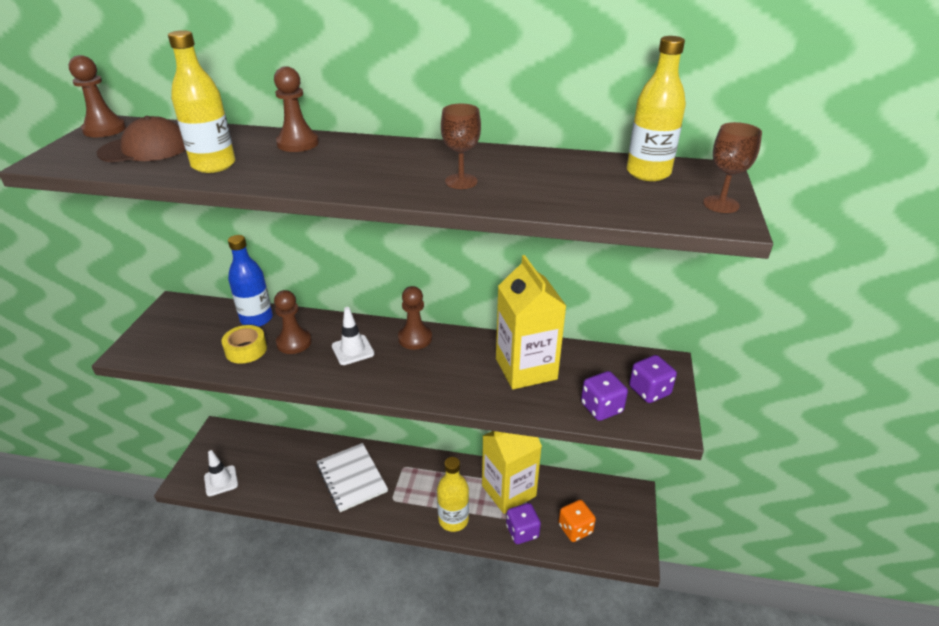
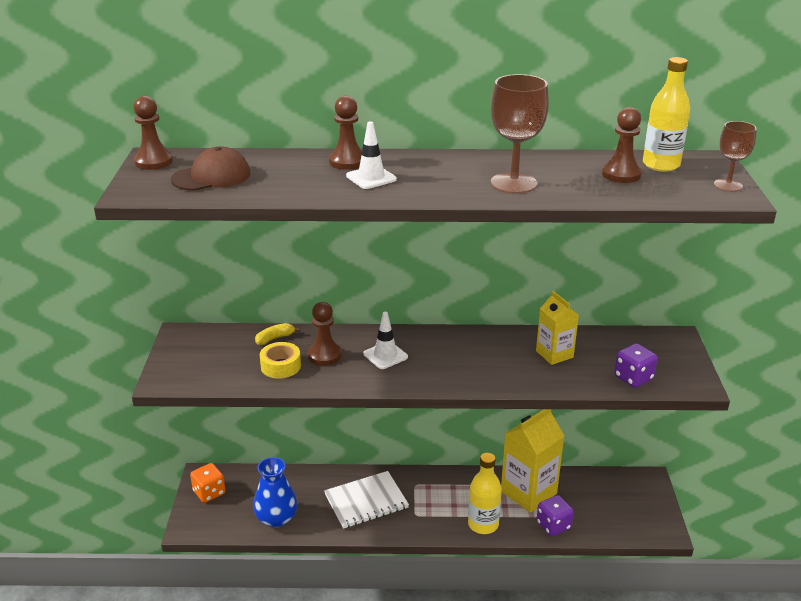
camera: 10 degrees left, 5 degrees down
(214, 165) = (289, 186): yellow bottle -> none
(221, 481) = (228, 521): white traffic cone -> white traffic cone (371, 178)
(256, 319) = (275, 338): blue bottle -> yellow banana
(264, 484) = (276, 518): none -> blue vase
(352, 478) = (366, 501): white notebook -> white notebook turned 75 degrees counterclockwise
(415, 338) = (440, 339): brown pawn -> brown pawn (621, 174)
(461, 181) = (513, 183): brown goblet -> brown goblet, size x1.67
(526, 369) = (554, 354): yellow carton -> yellow carton, size x0.60
(575, 529) = (603, 516): orange dice -> orange dice (209, 492)
(649, 391) = (670, 360): purple dice -> none

